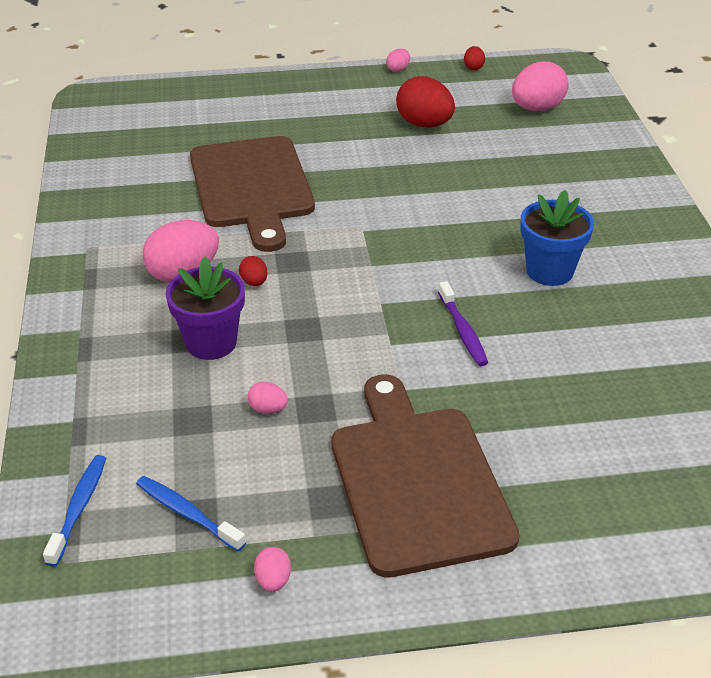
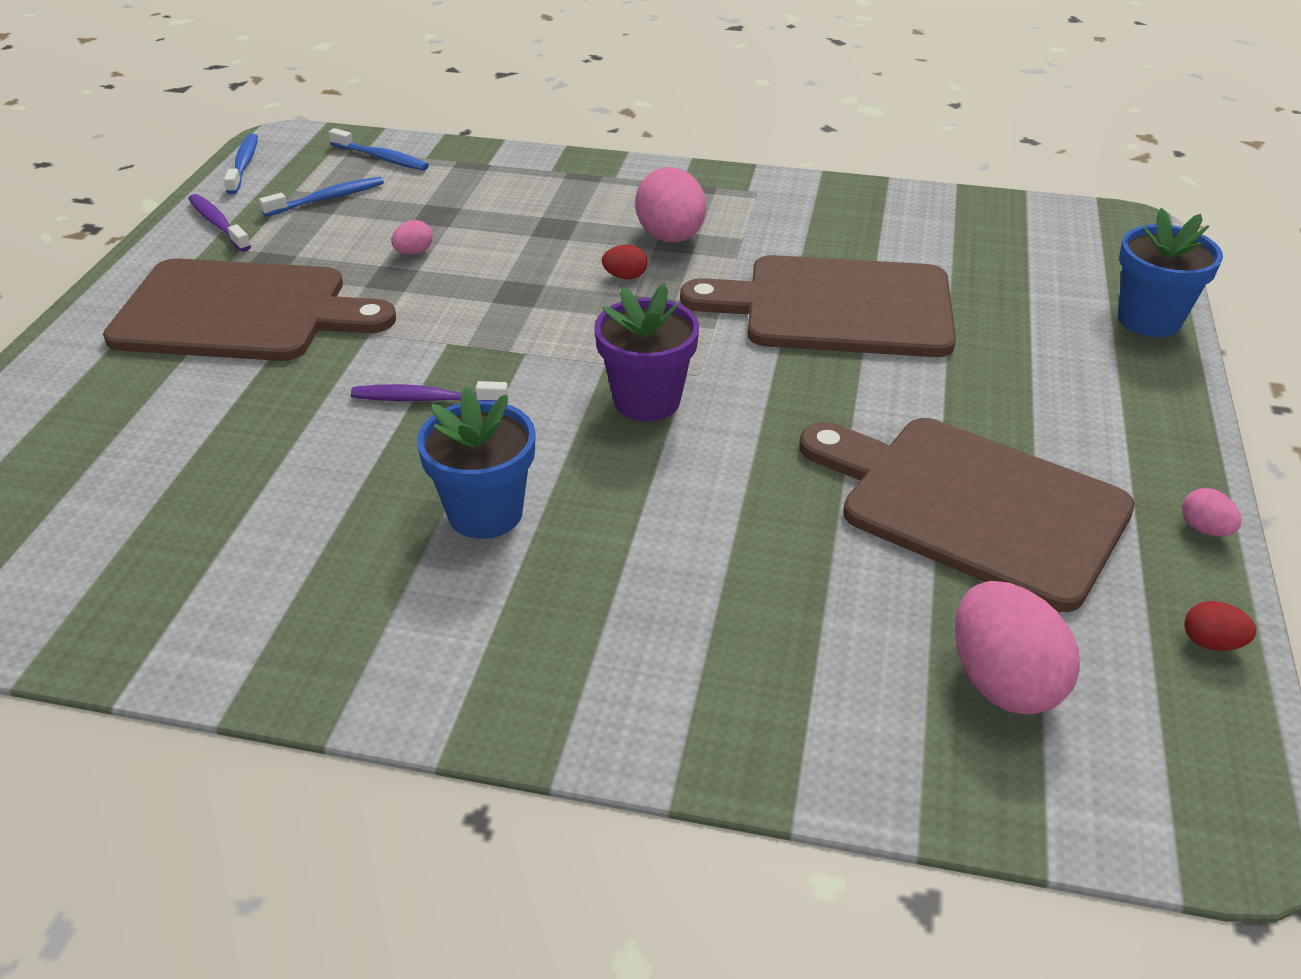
camera: 110 degrees right, 0 degrees up
(127, 630) = (244, 165): none -> blue toothbrush
(211, 343) = (539, 237): purple flower pot -> purple flower pot (647, 400)
(213, 86) = (1149, 320): none -> blue flower pot
(273, 580) = (218, 224): pink egg -> purple toothbrush
(424, 124) = (972, 506): red egg -> brown cutting board

